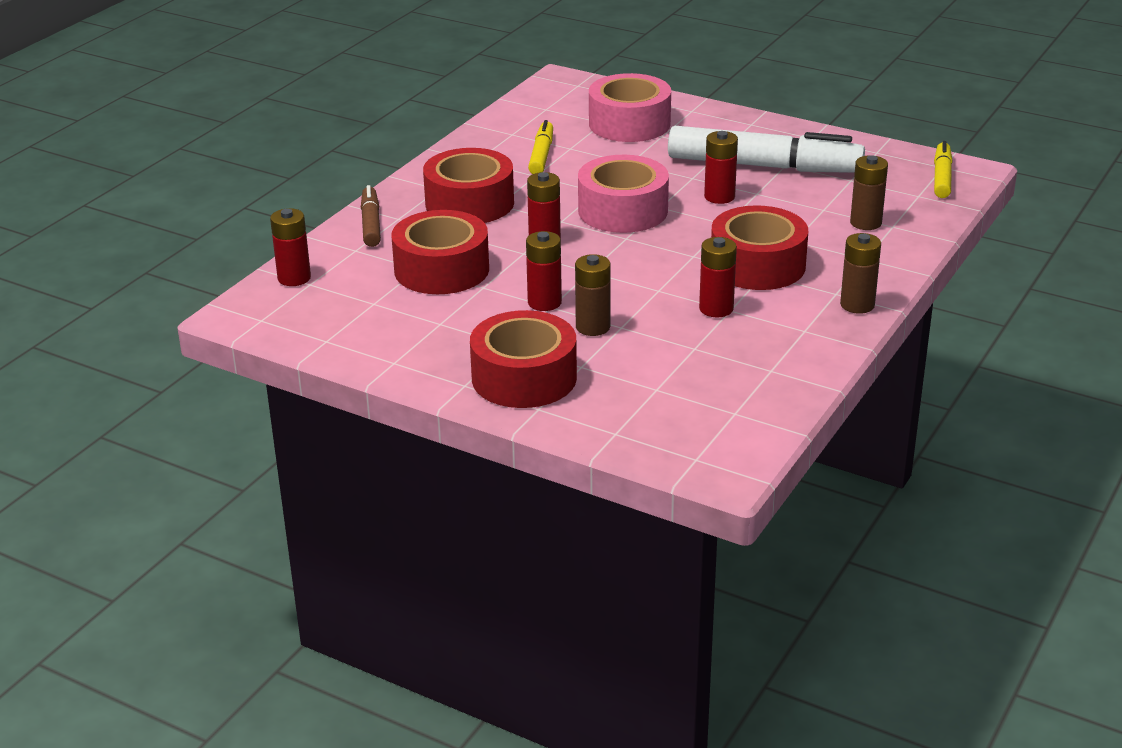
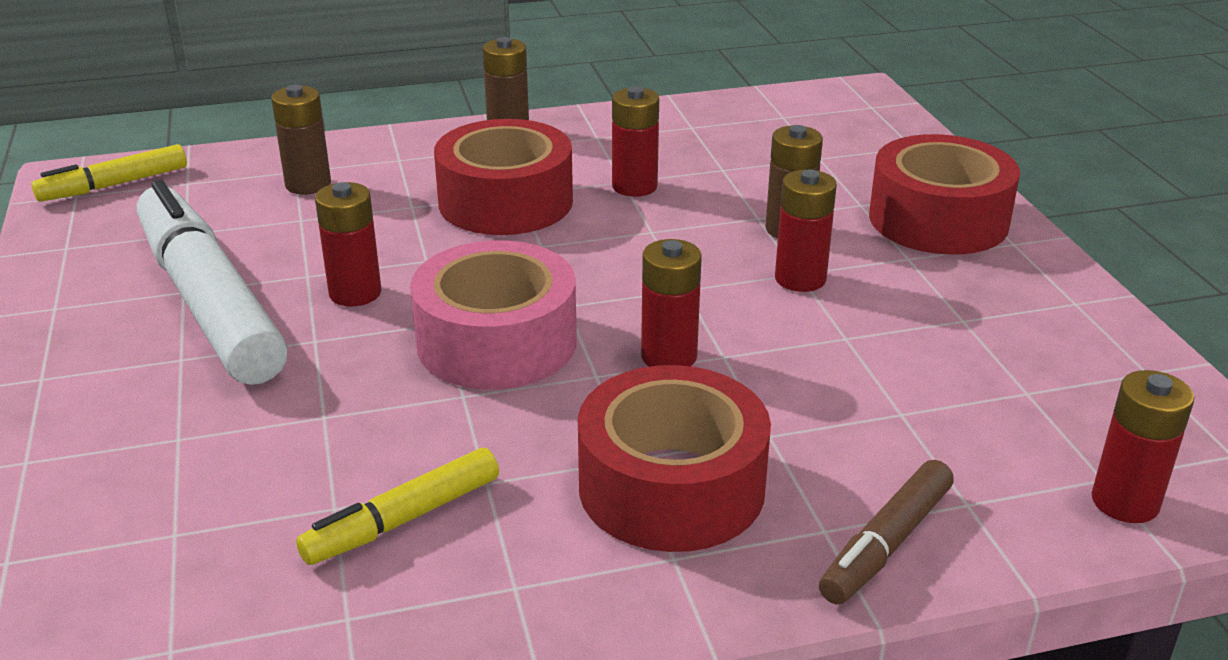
camera: 135 degrees left, 0 degrees up
(441, 269) = (871, 390): red tape -> none
(629, 124) = (156, 496): pink tape -> none

